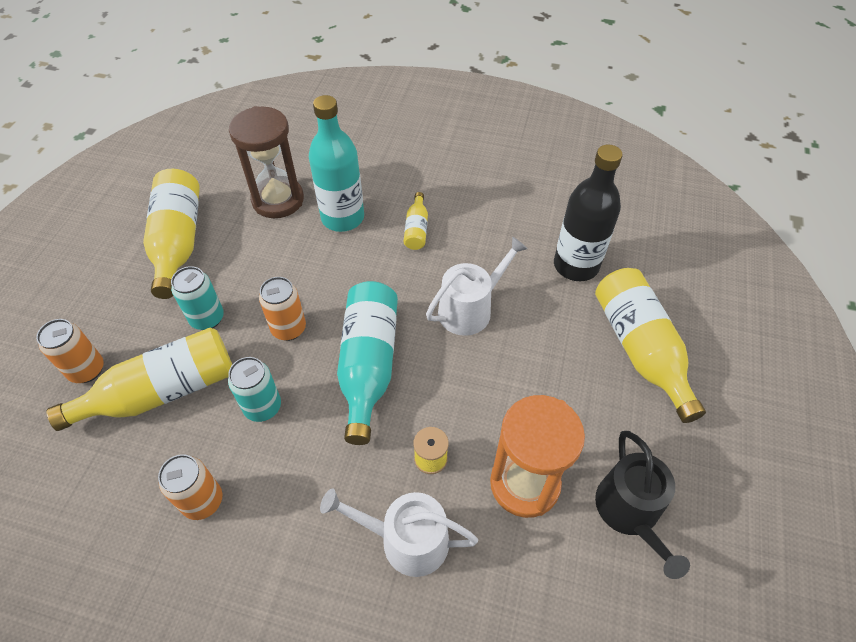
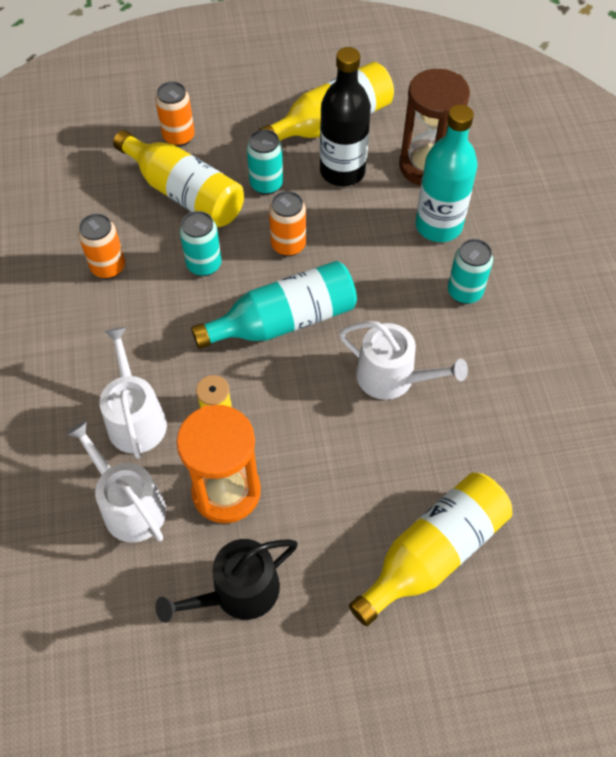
camera: 65 degrees right, 5 degrees up
(416, 229) = (464, 292): yellow bottle -> turquoise can
(503, 583) = (129, 505): none -> white watering can
(576, 265) = (510, 456): black bottle -> black bottle (342, 171)

